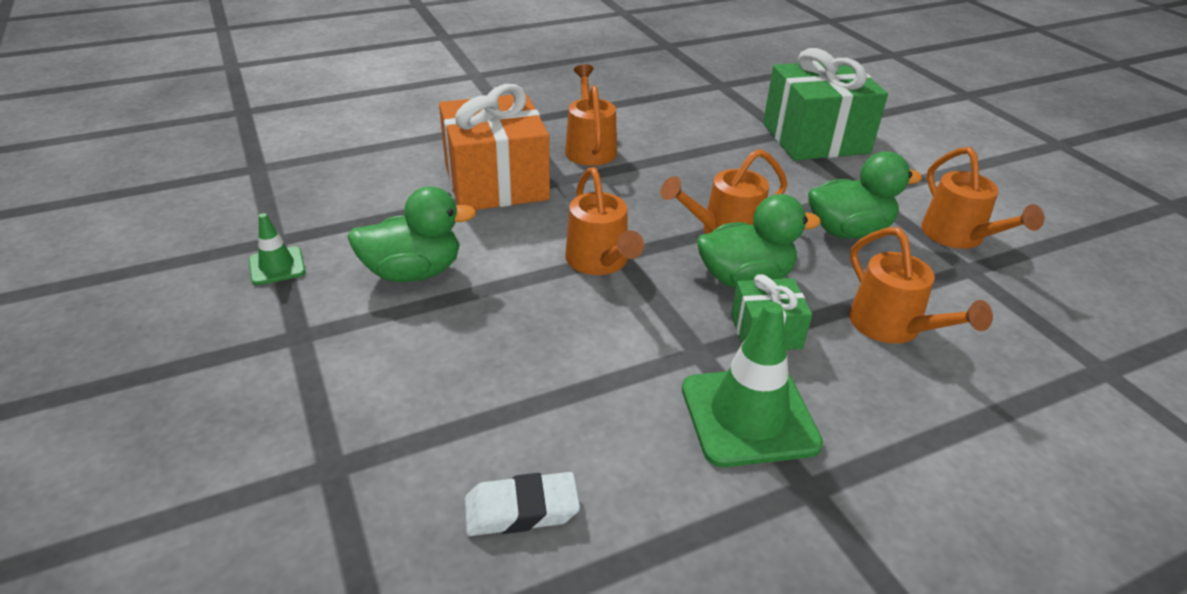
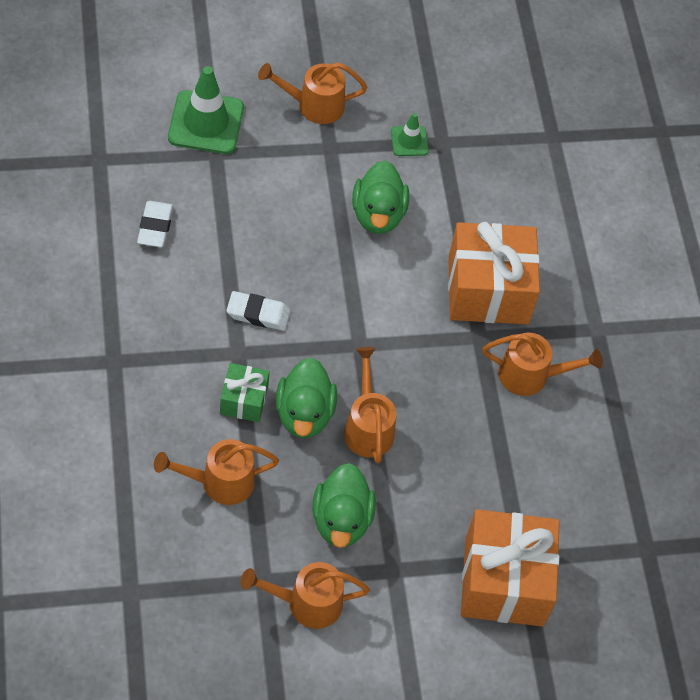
camera: 100 degrees right, 20 degrees up
(600, 262) = (354, 328): orange watering can -> orange watering can (313, 105)
(627, 347) = (258, 314): none -> white eraser
(749, 416) = (175, 356): green traffic cone -> green traffic cone (206, 123)
(815, 138) = (504, 581): green gift -> orange gift

